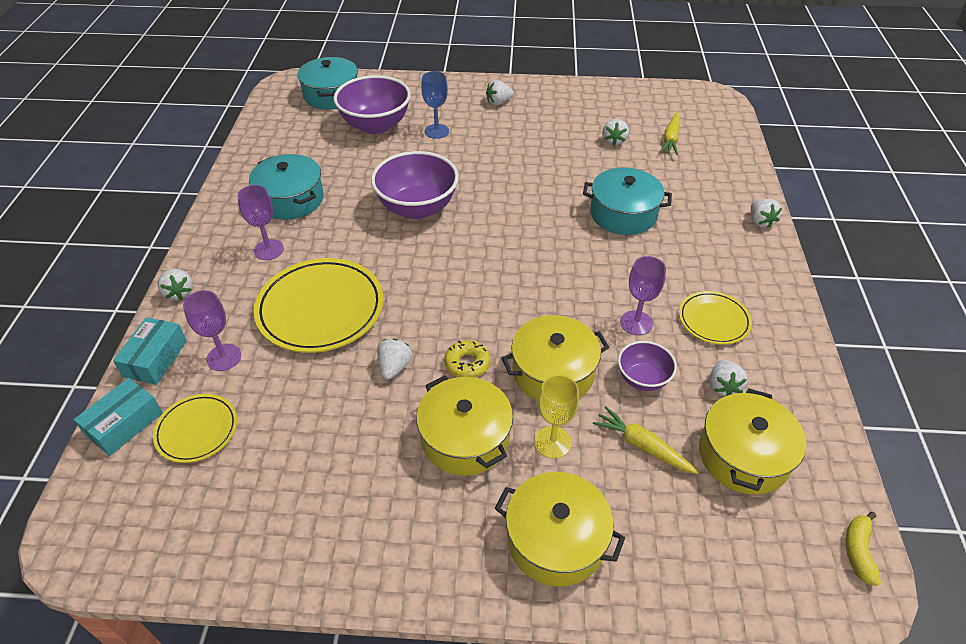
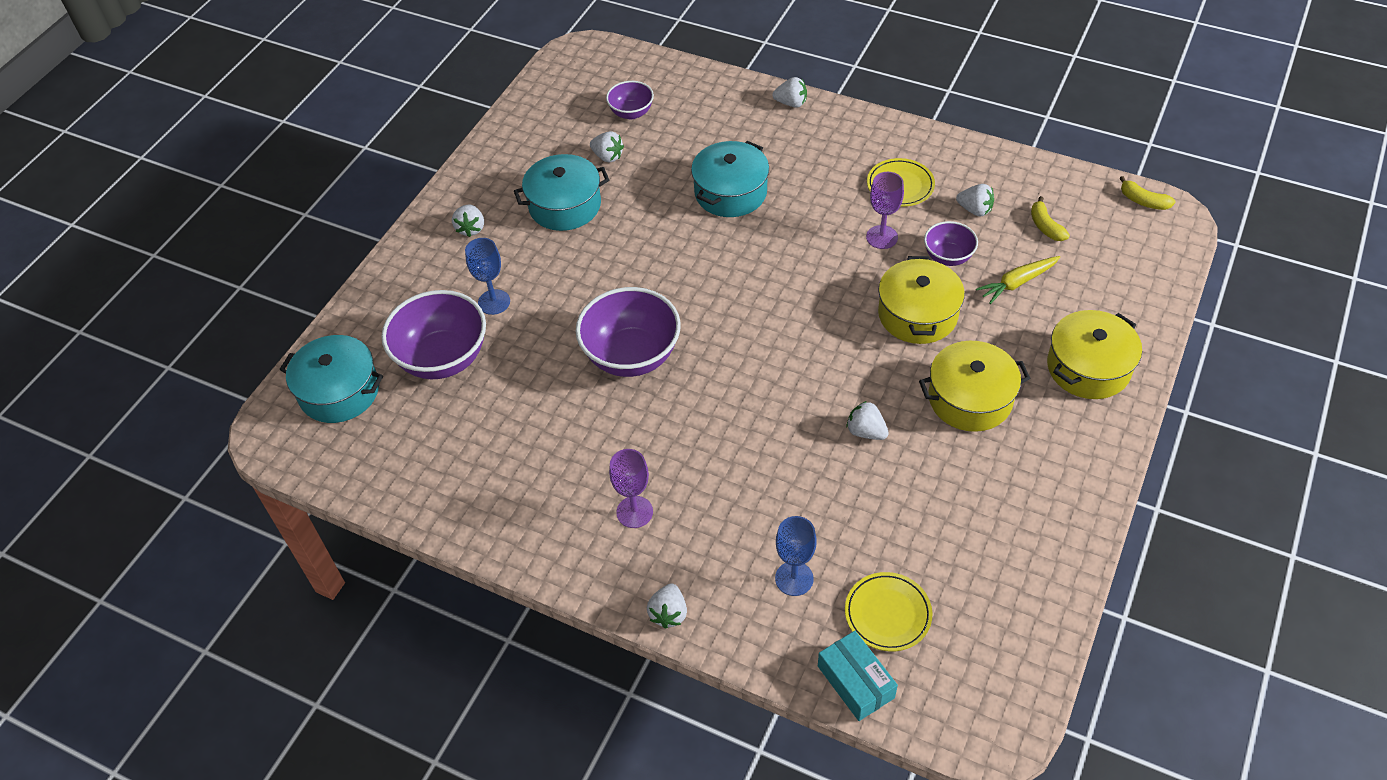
camera: 65 degrees left, 5 degrees up
(155, 358) = (769, 646): turquoise box -> none
(179, 293) = (668, 613): white strawberry -> white strawberry turned 105 degrees clockwise
(224, 357) = (794, 578): purple goblet -> blue goblet
(291, 199) = (549, 475): turquoise pot -> turquoise pot (565, 205)
(320, 309) = (757, 478): yellow plate -> none
(467, 364) = (883, 374): yellow donut -> none
(553, 442) = (994, 339): yellow goblet -> none
(670, 139) = (631, 113): yellow carrot -> purple bowl
(743, 455) = (1045, 226): yellow pot -> yellow banana

